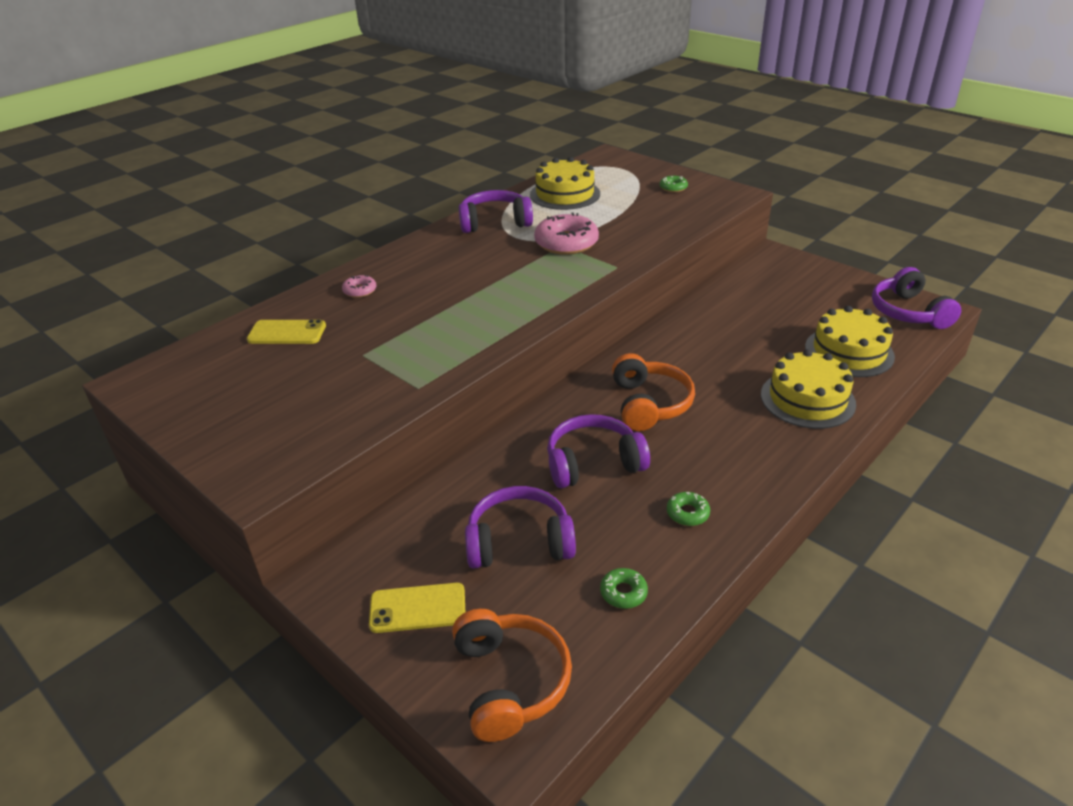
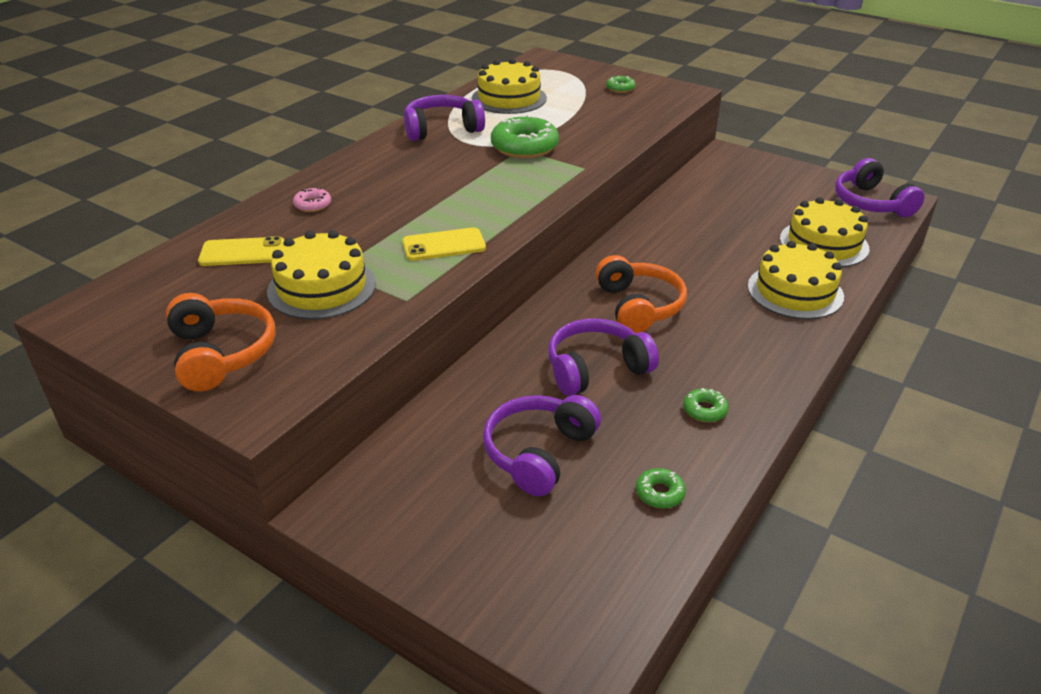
camera: 10 degrees left, 0 degrees up
(346, 370) = (322, 287): none -> yellow cake
(417, 608) = (447, 529): yellow phone -> yellow phone (444, 245)
(510, 682) = (565, 593): orange headphones -> orange headphones (221, 353)
(519, 541) = (539, 453): purple headphones -> purple headphones turned 45 degrees counterclockwise
(566, 243) = (524, 147): pink donut -> green donut

